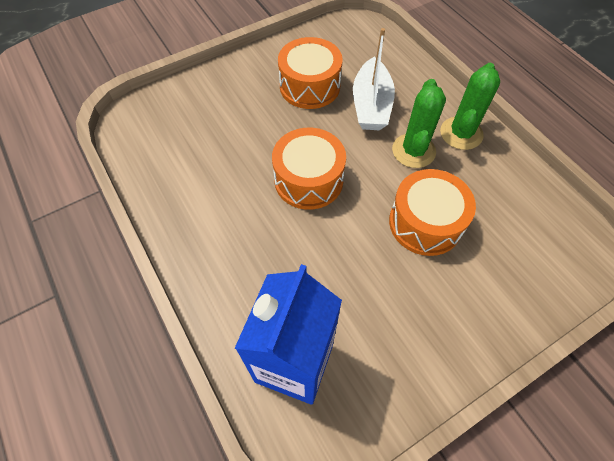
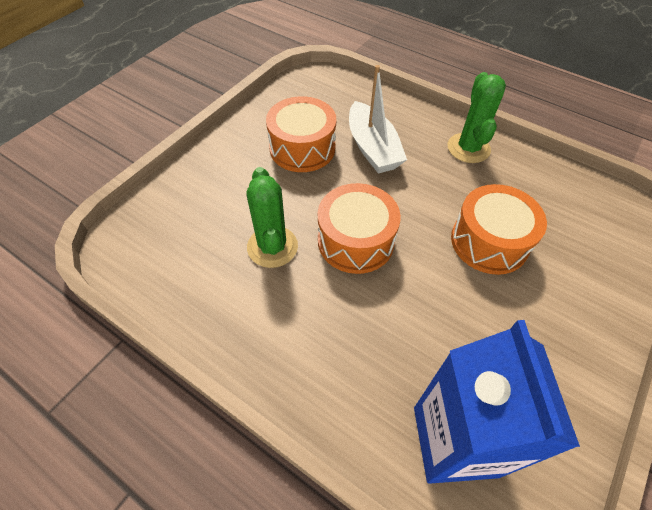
camera: 25 degrees left, 5 degrees down
(413, 151) = (437, 178): green cactus -> green cactus (272, 247)

